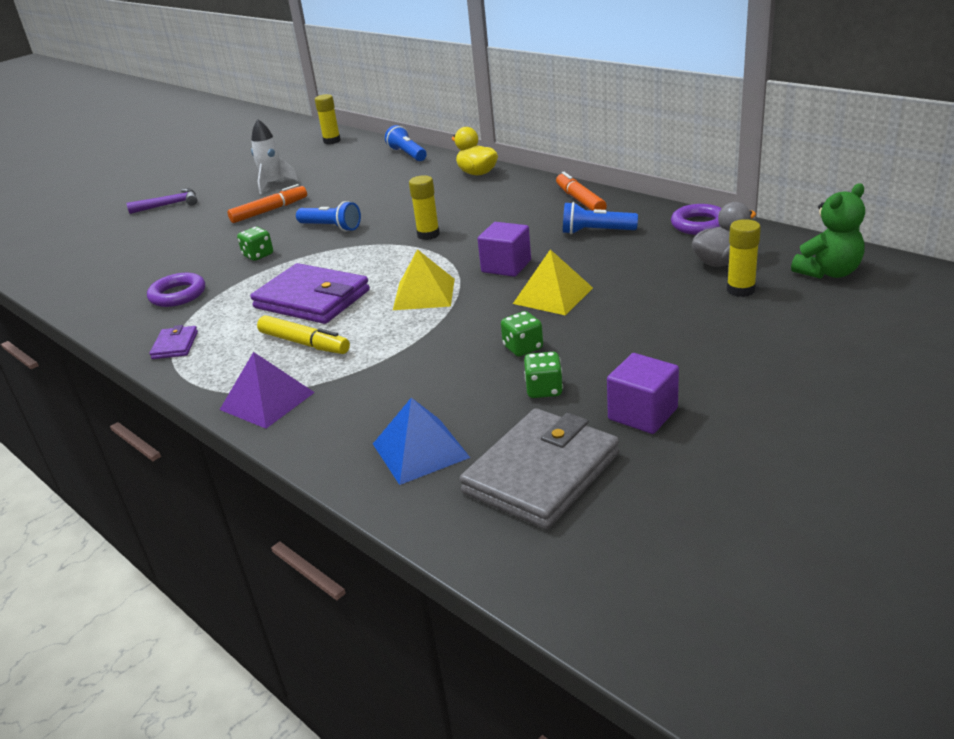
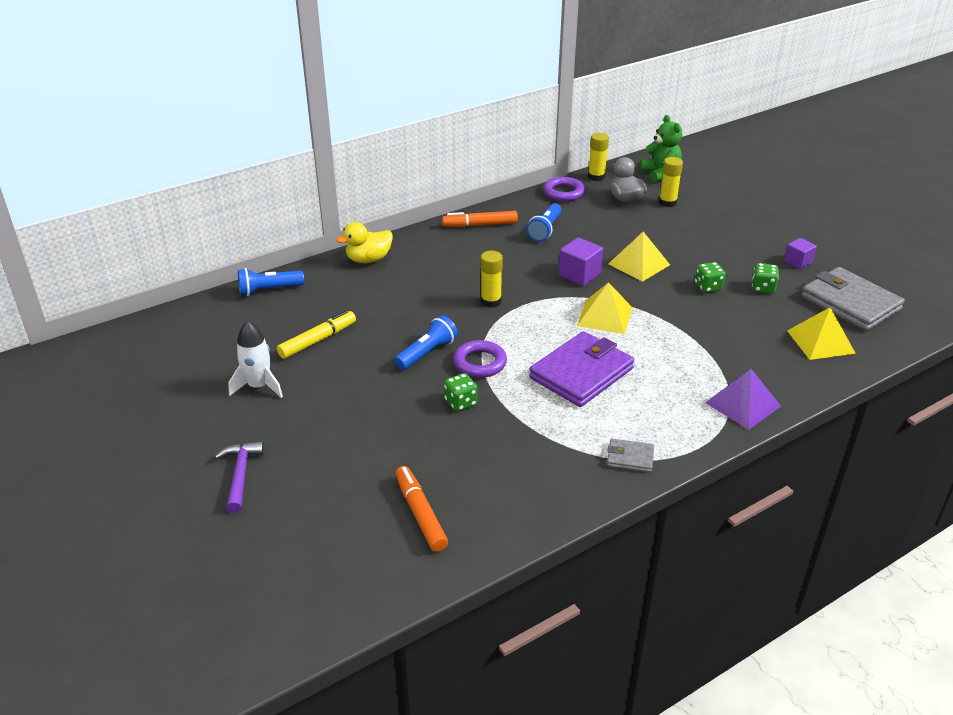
camera: 80 degrees left, 5 degrees up
(175, 345) = (630, 458): purple wallet -> grey wallet
(178, 295) = (520, 459): purple ring -> purple ring (480, 363)
(269, 210) = (342, 391): orange marker -> orange marker (420, 514)
(304, 343) = (659, 381): yellow marker -> yellow marker (318, 340)
(332, 141) = (155, 335): yellow glue stick -> yellow glue stick (596, 177)
(420, 450) = (820, 342): blue pyramid -> yellow pyramid
(642, 414) = (798, 262): purple cube -> purple cube, size x0.67

